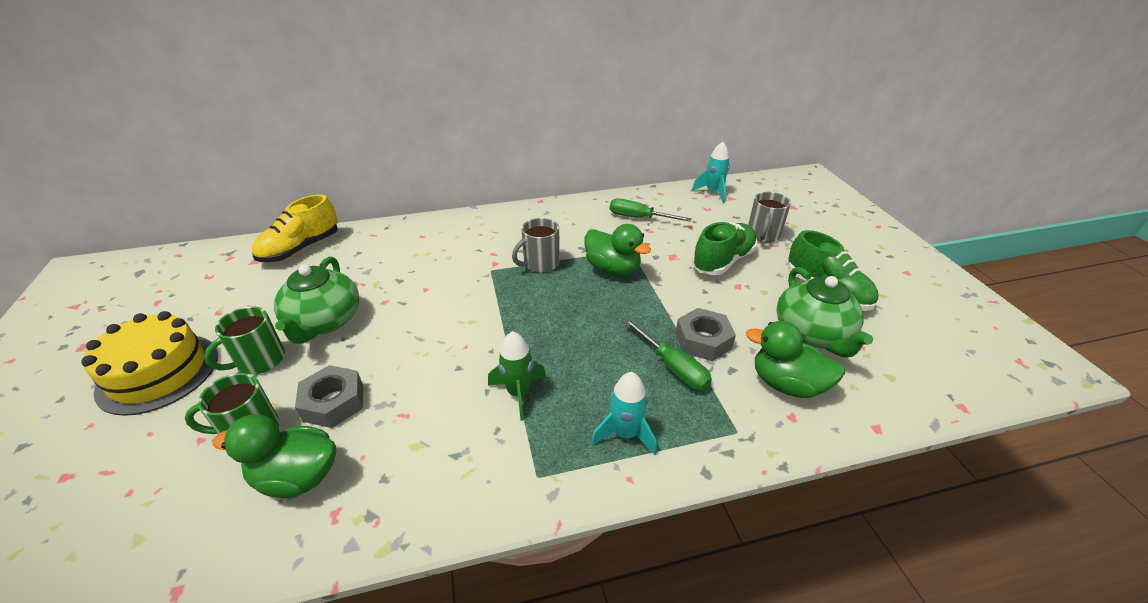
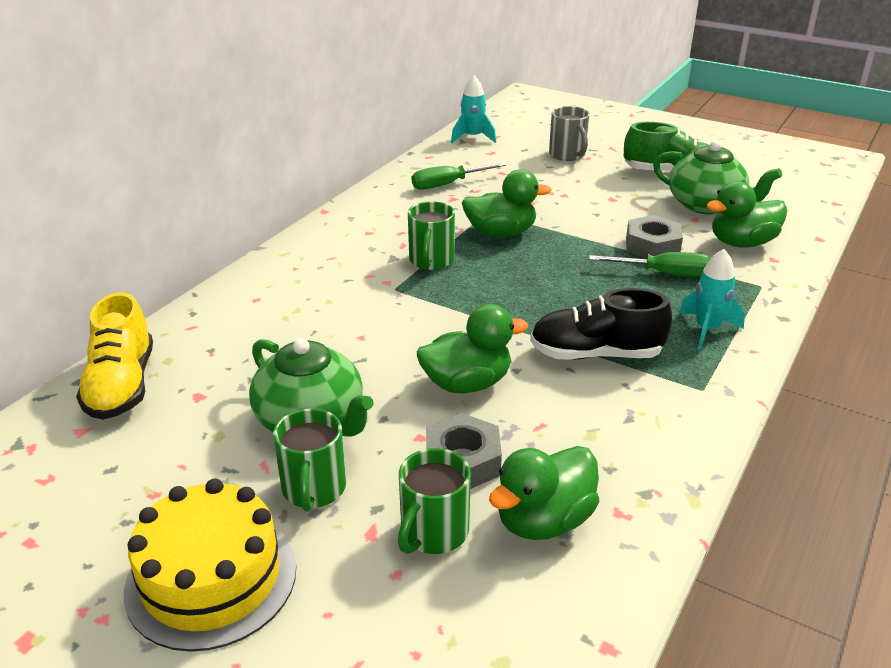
camera: 45 degrees left, 5 degrees down
(419, 356) = (467, 383): none -> green duck
(518, 393) = (596, 354): green rocket -> black shoe
(540, 264) = (431, 261): grey mug -> green mug
(722, 261) = (572, 187): green shoe -> none

